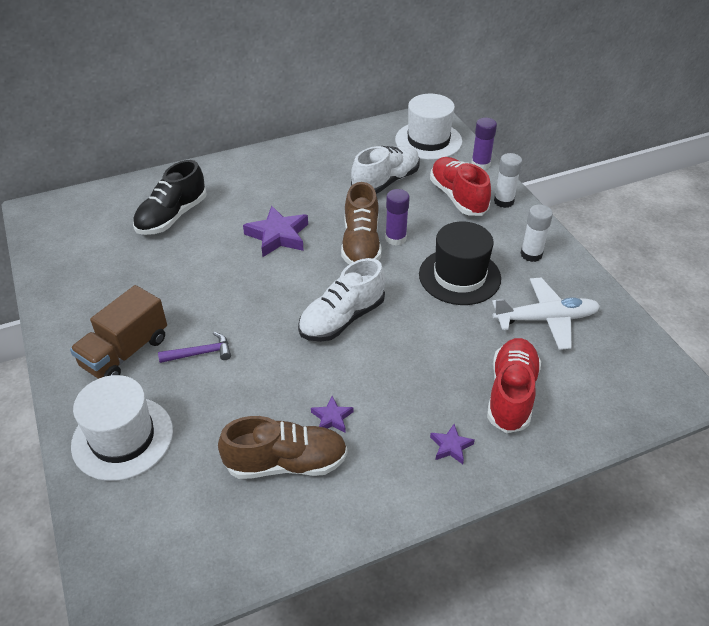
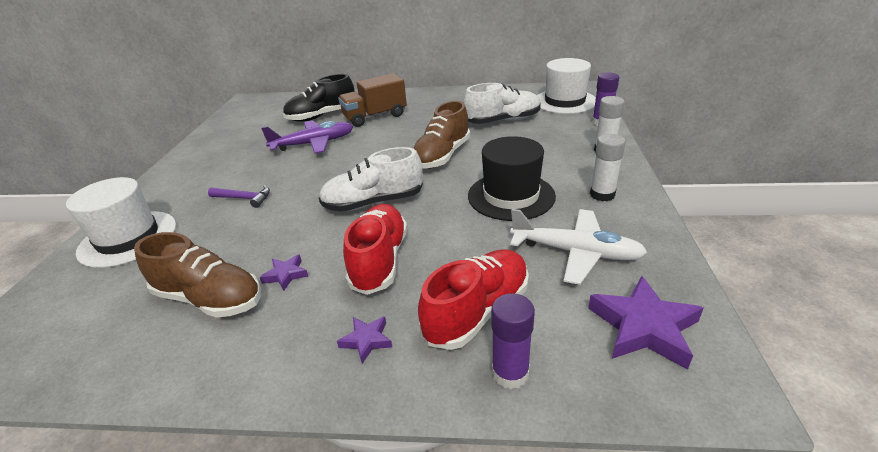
camera: 30 degrees right, 10 degrees down
(125, 352) = (198, 185): brown truck -> brown truck (375, 117)
(204, 261) = (313, 144): none -> purple plane
(278, 236) = (382, 139): purple star -> purple star (643, 327)
(395, 238) = (476, 158): purple glue stick -> purple glue stick (510, 373)
(458, 197) = (560, 140): red shoe -> red shoe (379, 260)

